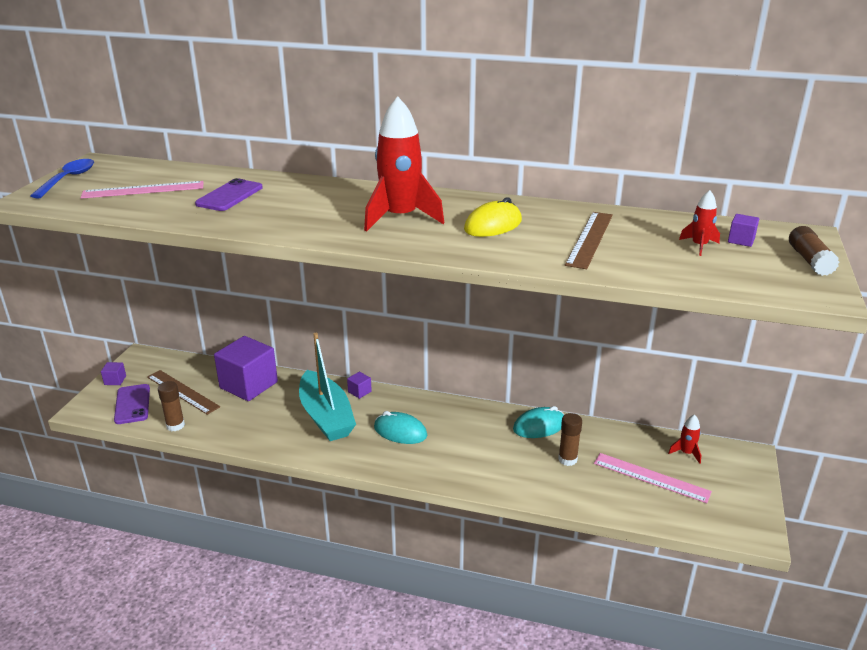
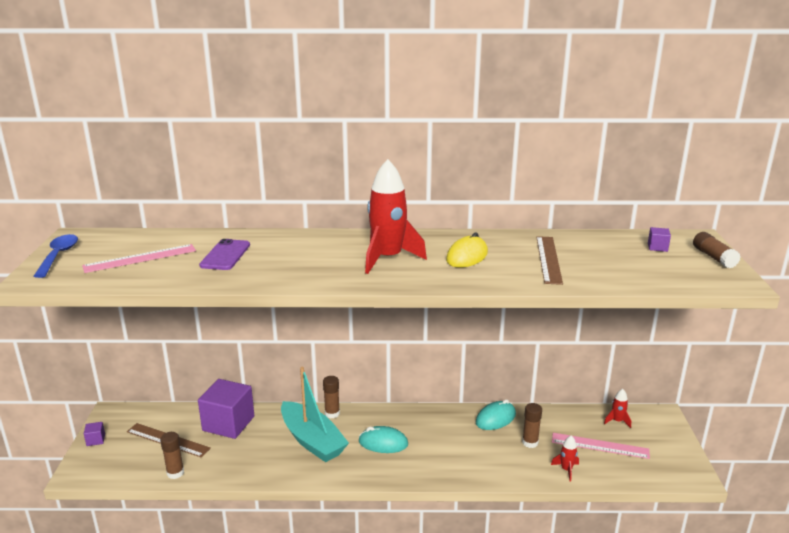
camera: 15 degrees left, 5 degrees down
(132, 404) = (123, 460): purple phone -> none
(359, 392) = (332, 413): purple cube -> brown glue stick
(699, 246) = (631, 255): red rocket -> red rocket (566, 470)

